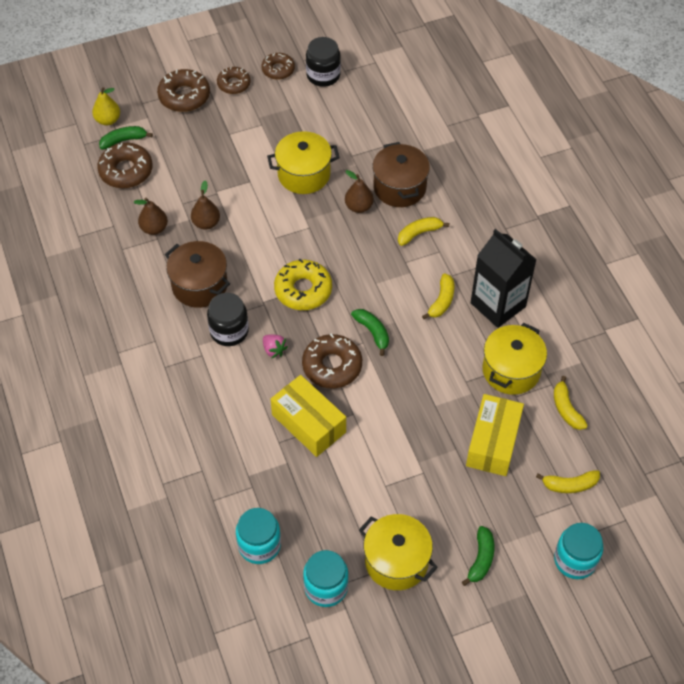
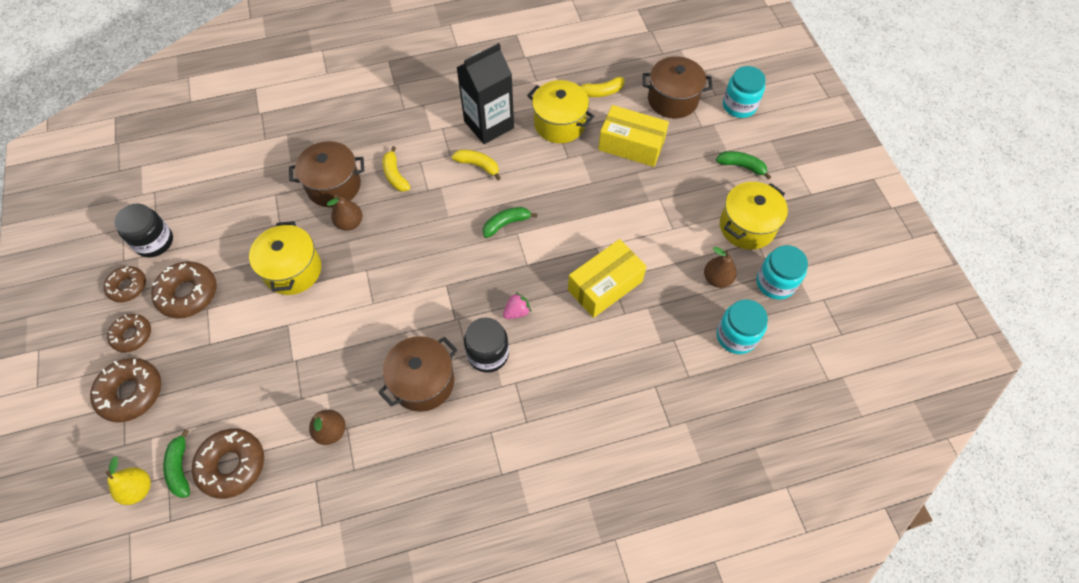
camera: 85 degrees left, 5 degrees up
(206, 223) = (337, 373): brown pear -> brown pear (717, 279)
(303, 290) = (446, 280): yellow donut -> none
(332, 366) = (541, 261): brown donut -> brown donut (188, 294)
(569, 485) = (672, 100): yellow banana -> brown pot

